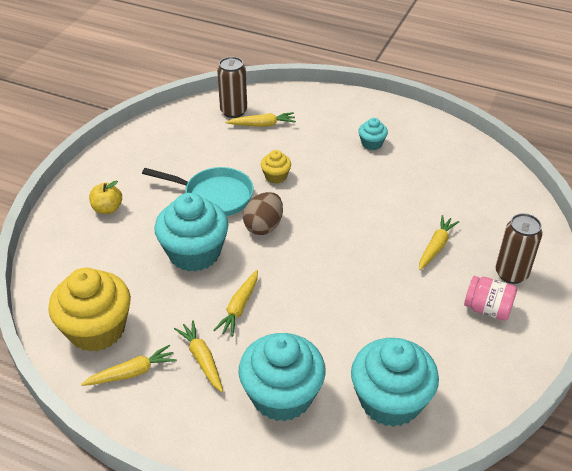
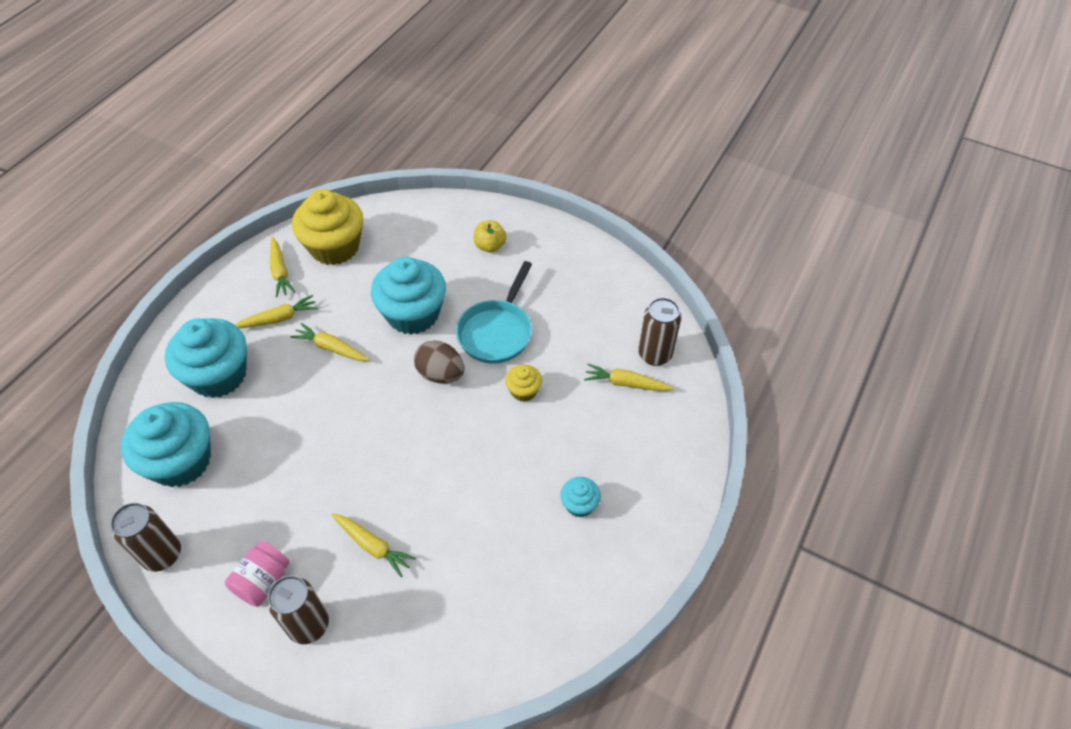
camera: 95 degrees right, 10 degrees up
(262, 125) = (626, 383): yellow carrot -> yellow carrot turned 105 degrees clockwise
(488, 388) = (162, 555): none -> brown can

